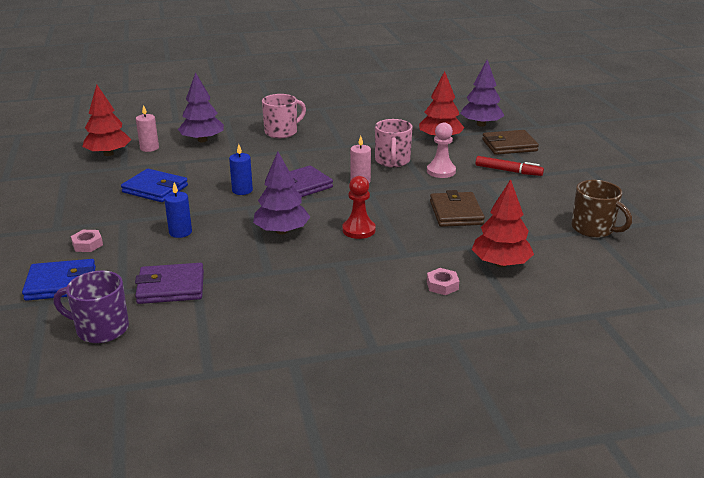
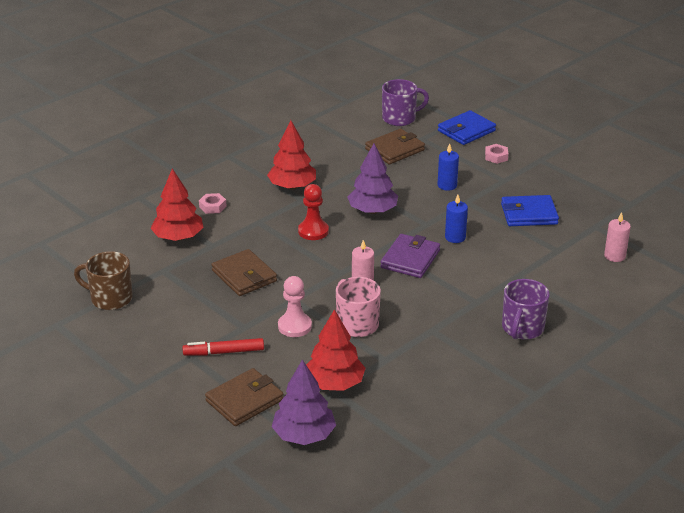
camera: 150 degrees right, 5 degrees up
(108, 154) = (637, 236): red tree -> red tree (292, 186)
(171, 287) = (395, 149): purple wallet -> brown wallet
(202, 140) = (583, 285): purple tree -> none
(282, 132) = (522, 328): pink mug -> purple mug

